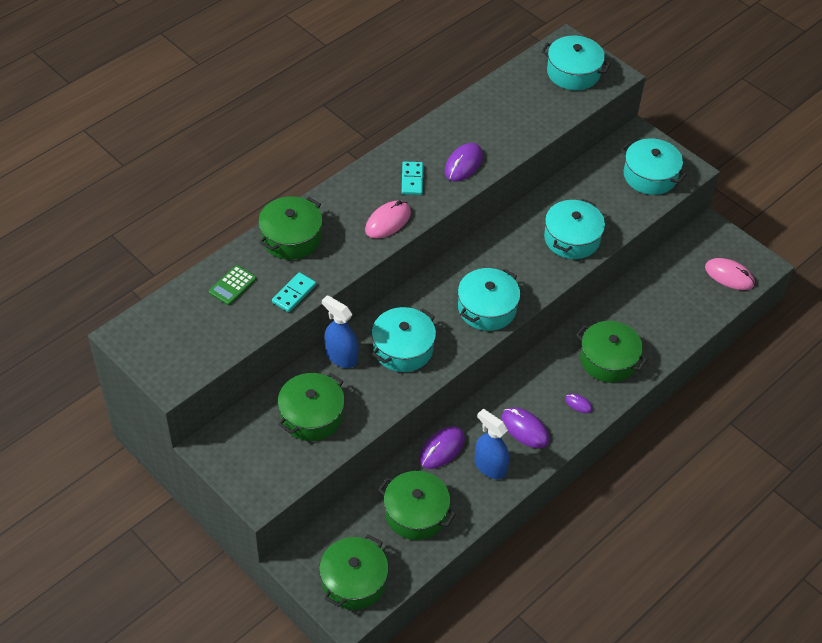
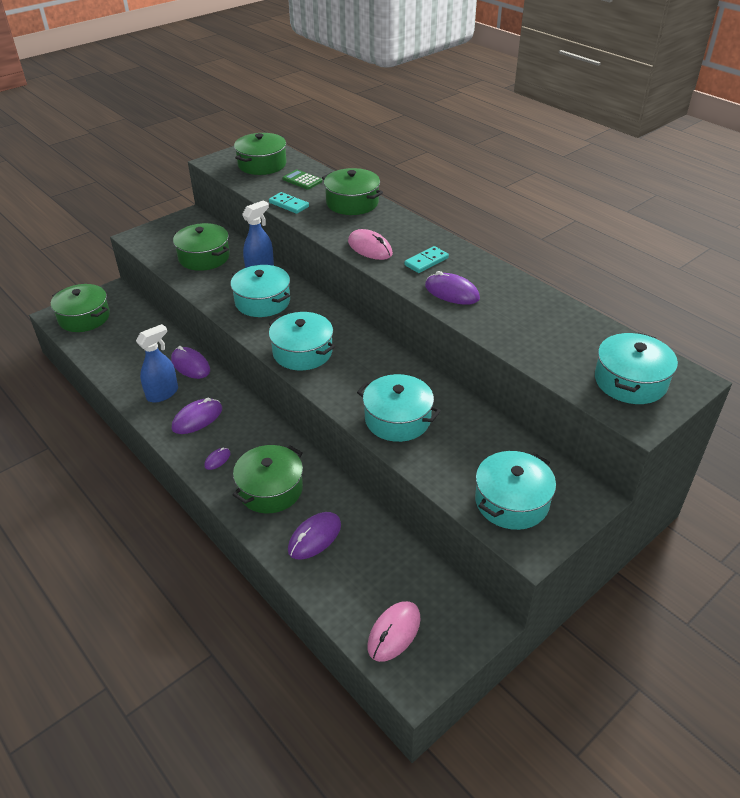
camera: 95 degrees right, 10 degrees down
(412, 180) = (426, 261): turquoise domino -> turquoise domino turned 45 degrees counterclockwise
(416, 513) = (131, 349): green pot -> green pot (262, 164)
(654, 326) = (314, 537): none -> purple mouse

